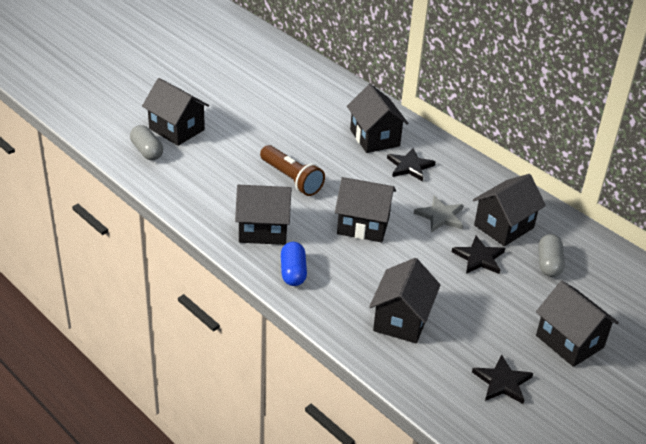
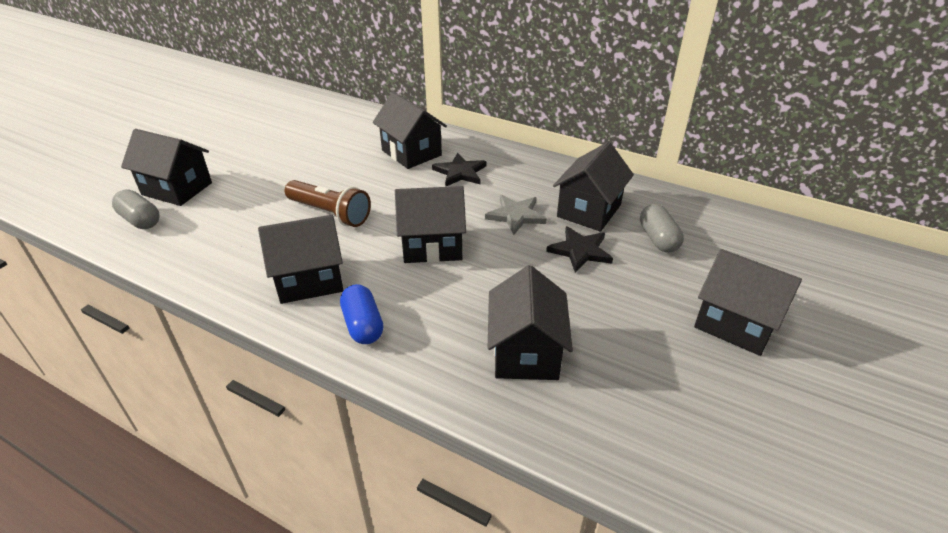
camera: 15 degrees left, 0 degrees up
(502, 382) = (691, 403): black star -> none

